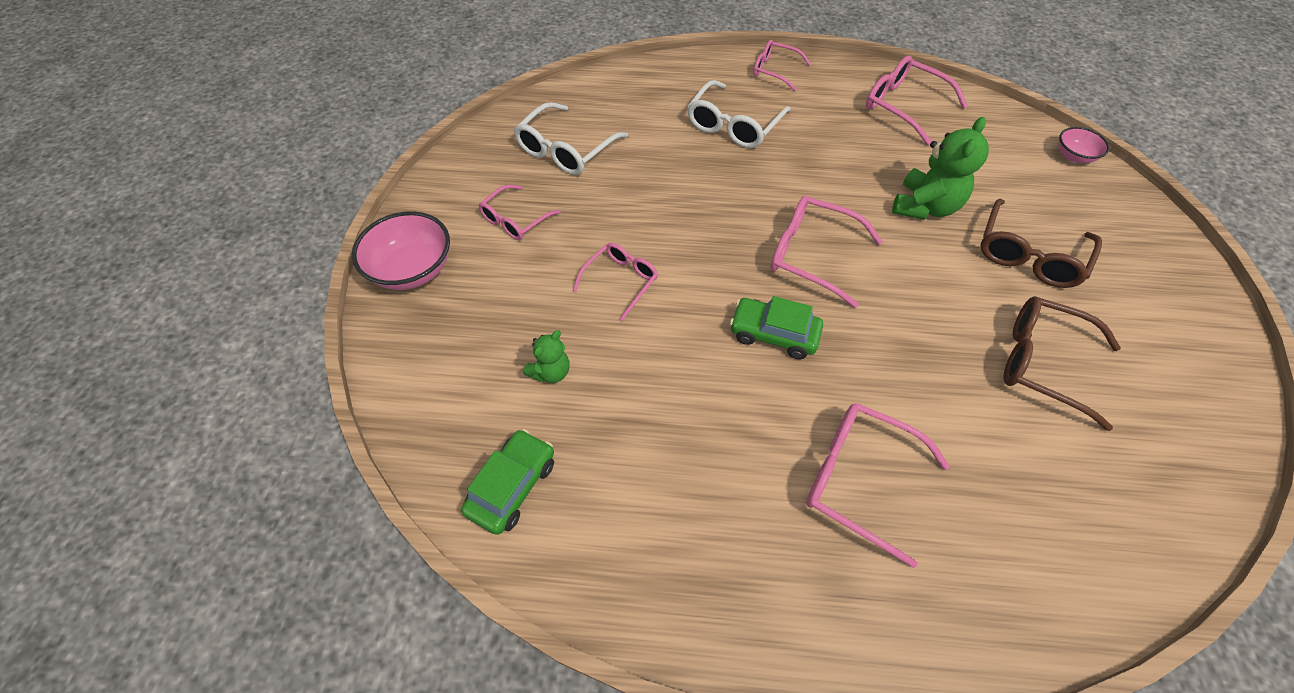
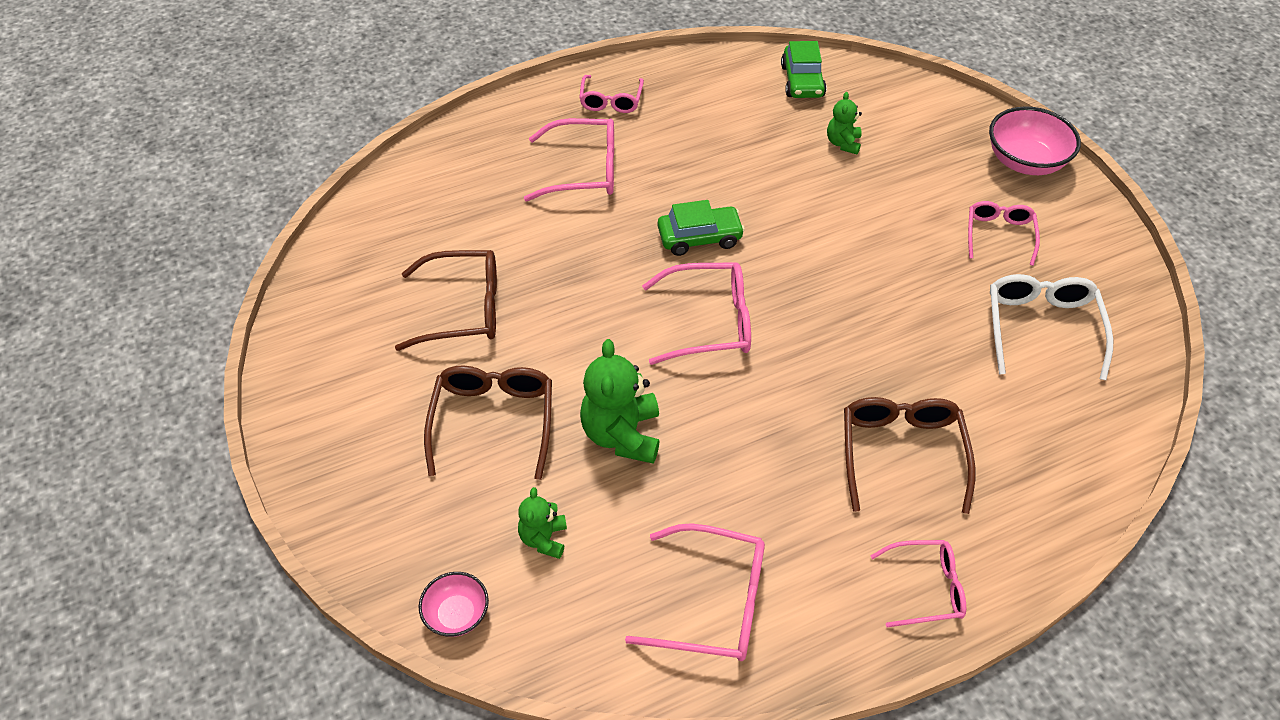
camera: 150 degrees right, 5 degrees down
(620, 281) = (856, 224): pink glasses -> pink glasses (611, 101)
(734, 125) = (901, 453): white glasses -> brown glasses
(1004, 171) = (544, 539): none -> green teddy bear

